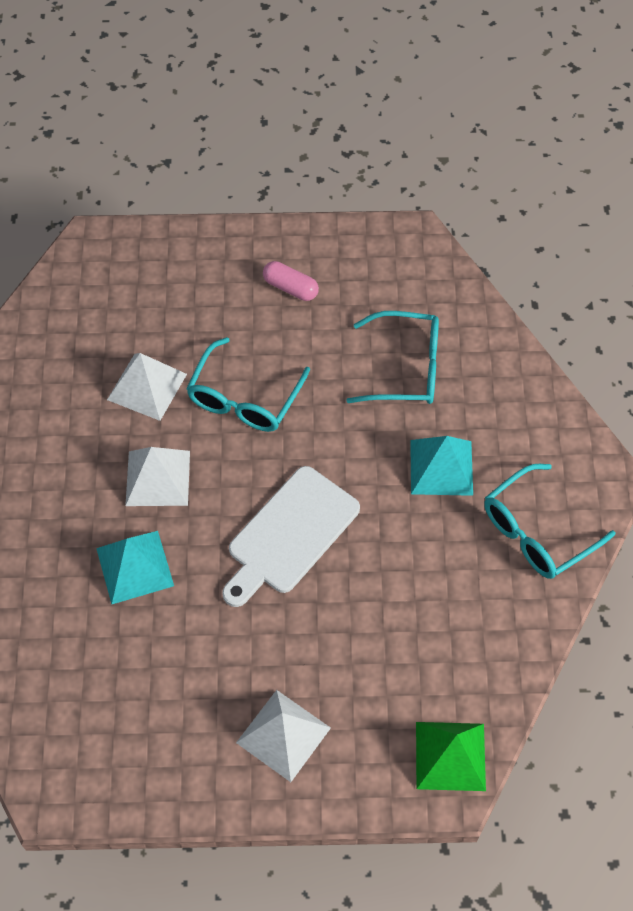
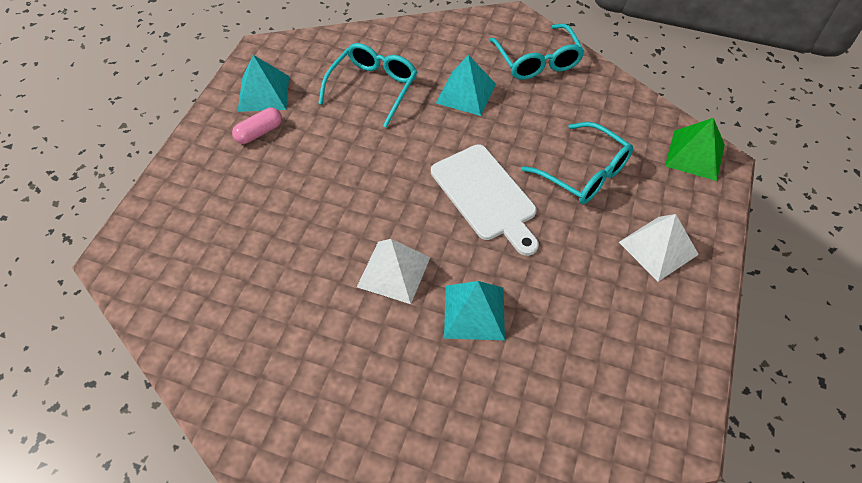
camera: 70 degrees left, 5 degrees down
(147, 387) = (297, 256): white pyramid -> none
(244, 398) = (346, 190): turquoise glasses -> turquoise glasses (584, 173)
(348, 267) = (263, 93): none -> turquoise pyramid

